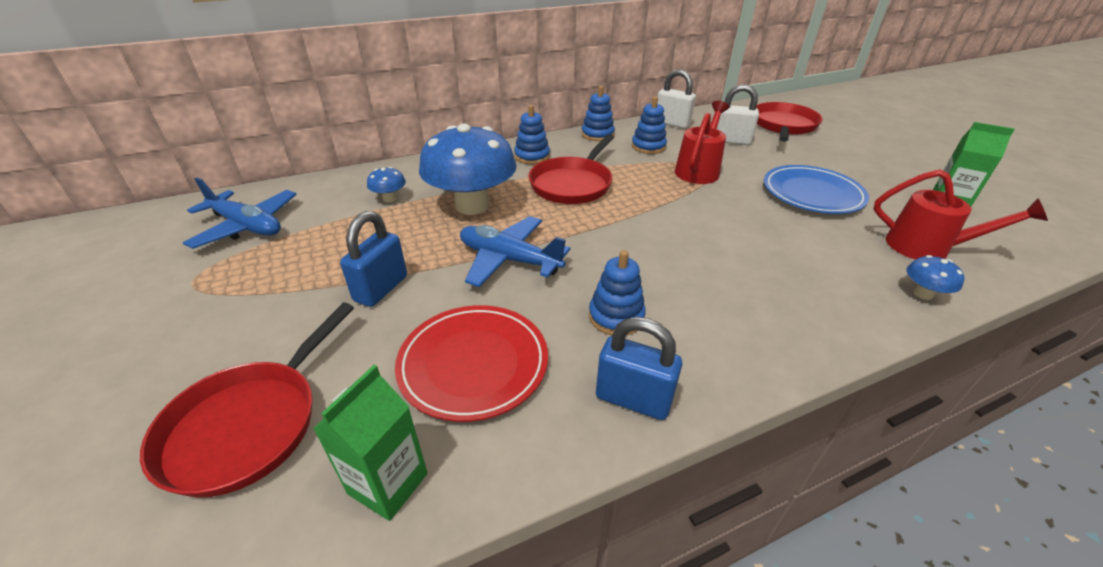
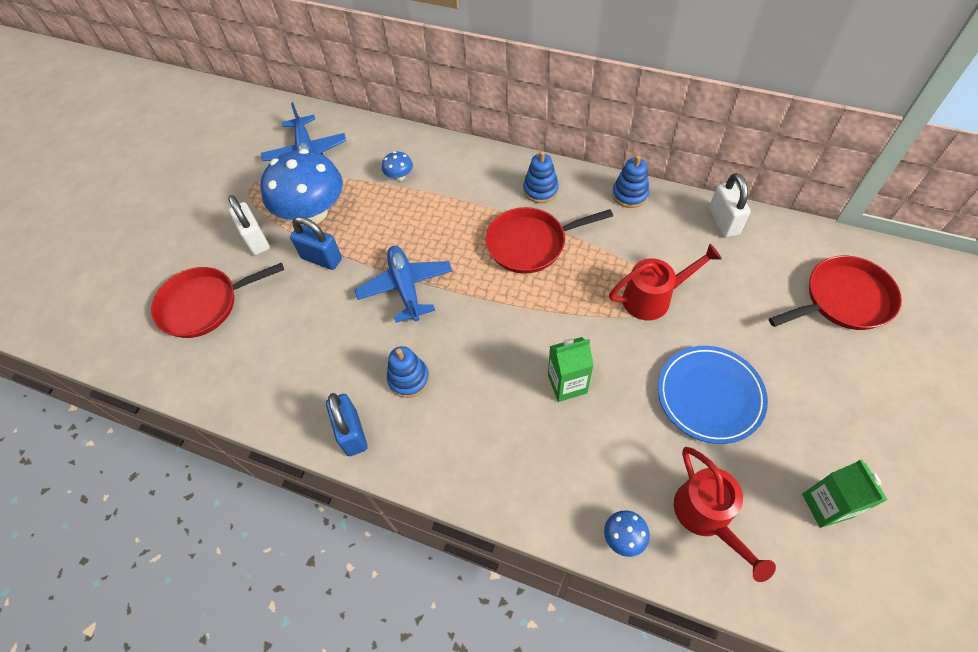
camera: 50 degrees right, 20 degrees up
(381, 288) = (321, 258): blue padlock -> blue padlock turned 45 degrees clockwise
(388, 483) = (222, 380): green carton -> green carton (567, 384)
(472, 205) = (439, 219): blue mushroom -> blue mushroom (313, 213)
(473, 364) = (310, 348): red plate -> none
(648, 147) = (652, 239): blue stacking toy -> none
(731, 141) = (744, 283): white padlock -> white padlock (256, 240)

